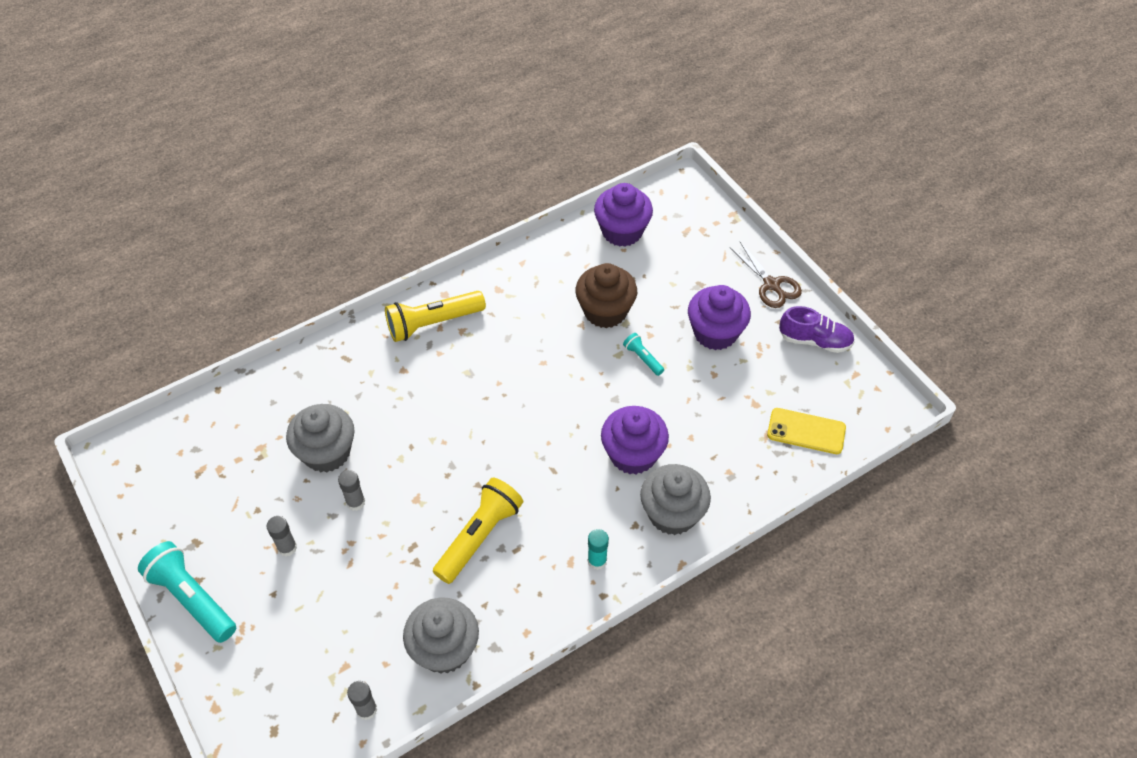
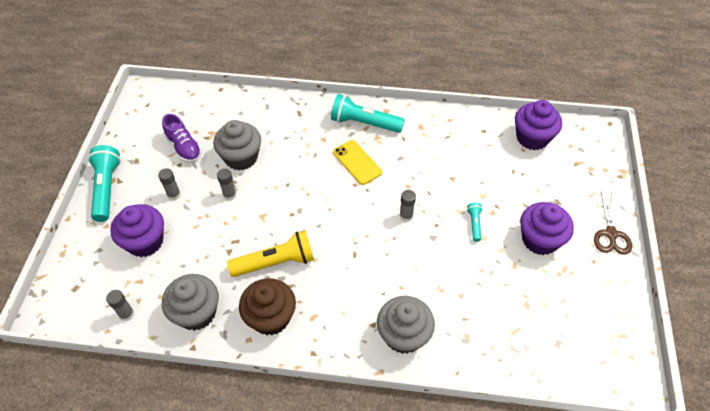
camera: 40 degrees right, 0 degrees up
(433, 323) = (364, 123): yellow flashlight -> turquoise flashlight
(569, 395) = (406, 216): none -> grey glue stick
(597, 561) = (329, 329): turquoise glue stick -> none
(605, 311) = (476, 180): brown cupcake -> brown cupcake (271, 317)
(633, 454) = (412, 279): purple cupcake -> purple cupcake (145, 242)
(806, 431) = (548, 349): yellow phone -> yellow phone (357, 162)
(815, 341) = (611, 292): purple shoe -> purple shoe (184, 148)

